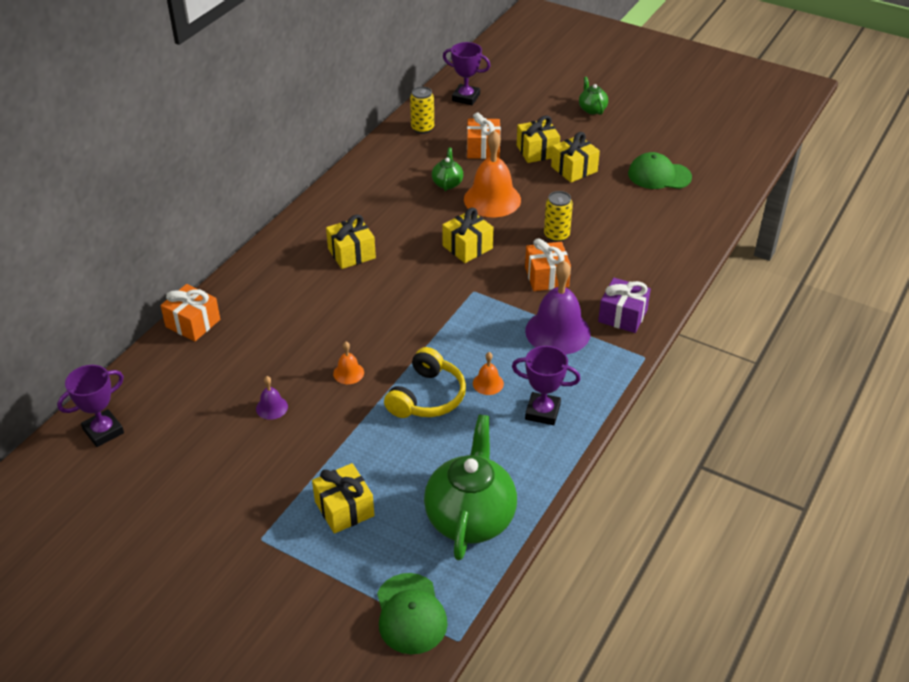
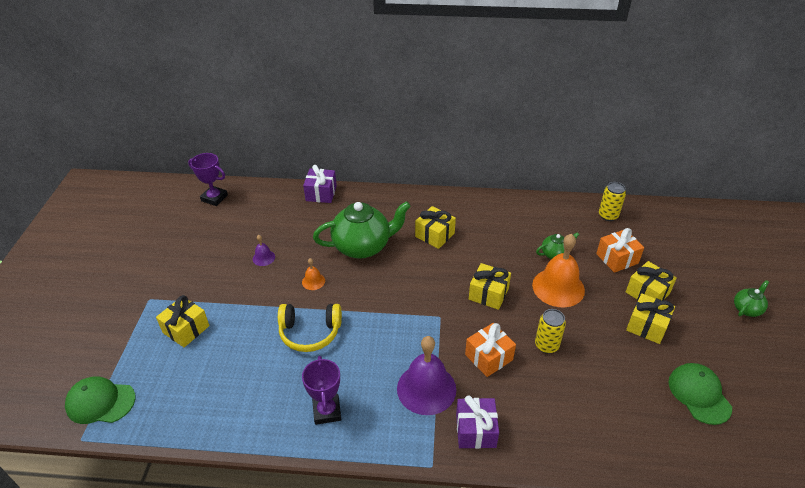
camera: 65 degrees right, 0 degrees up
(193, 323) = (321, 193): orange gift -> purple gift
(410, 614) = (100, 402): green cap -> green cap turned 45 degrees clockwise
(466, 98) = (672, 224): purple trophy -> none
(470, 517) = (198, 404): green teapot -> green teapot (363, 246)
(488, 383) = (342, 363): orange bell -> none

